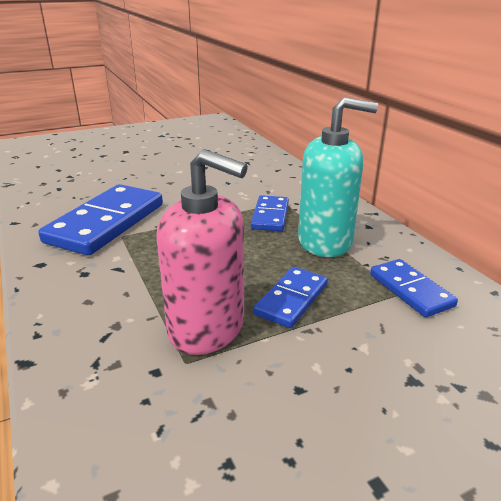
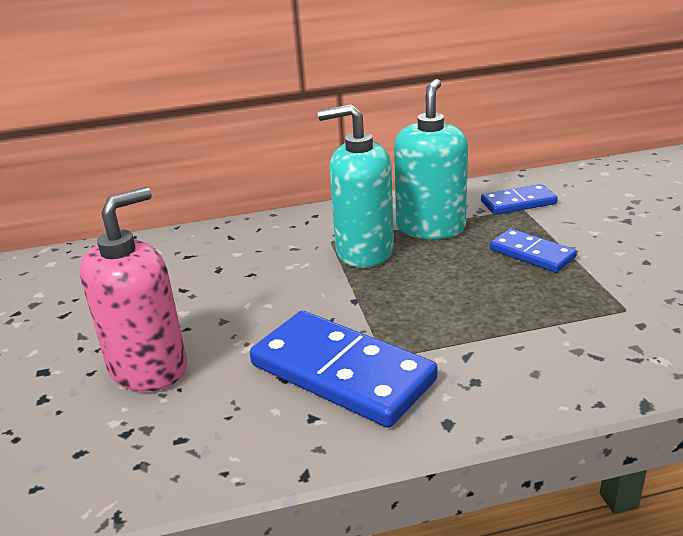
camera: 75 degrees left, 0 degrees up
(207, 328) = (578, 297): pink soap dispenser -> pink soap dispenser (149, 368)
(270, 216) = (364, 251): blue domino -> turquoise soap dispenser

